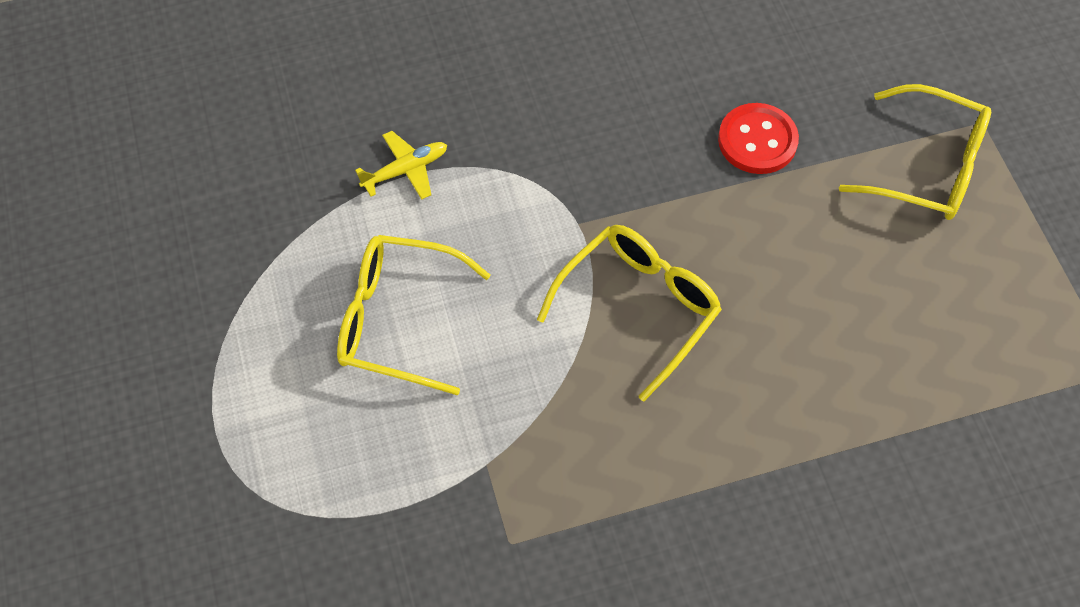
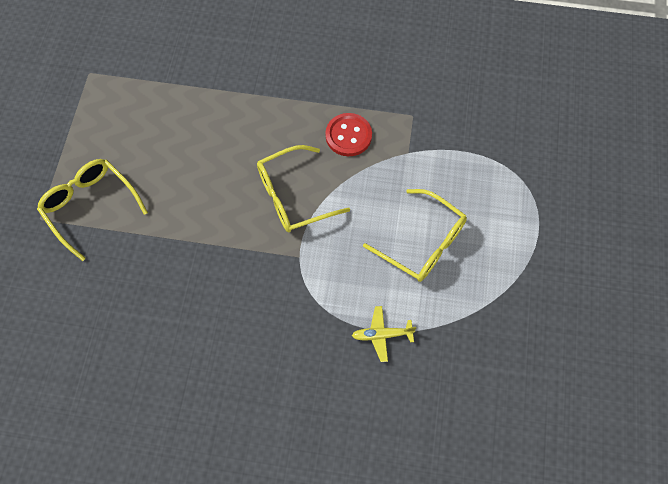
camera: 155 degrees left, 5 degrees up
(757, 141) = (169, 263): red button -> red button (348, 136)

